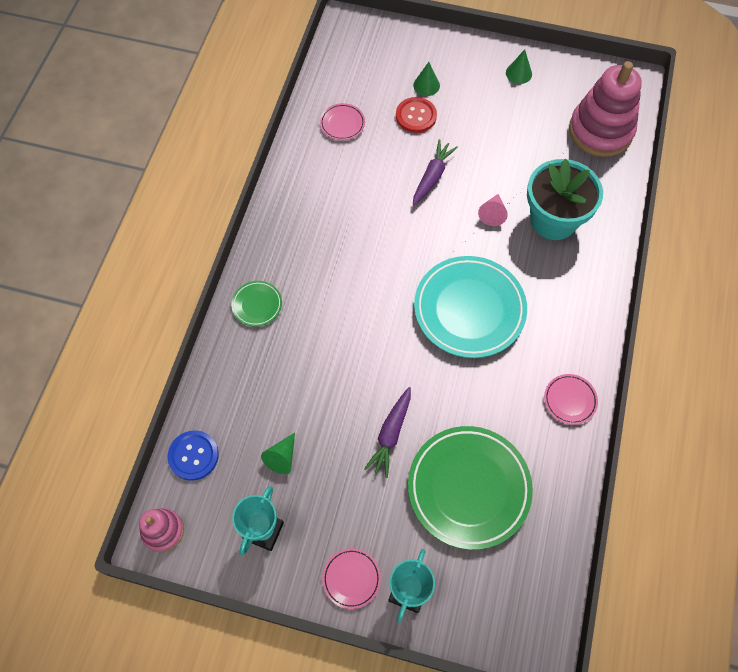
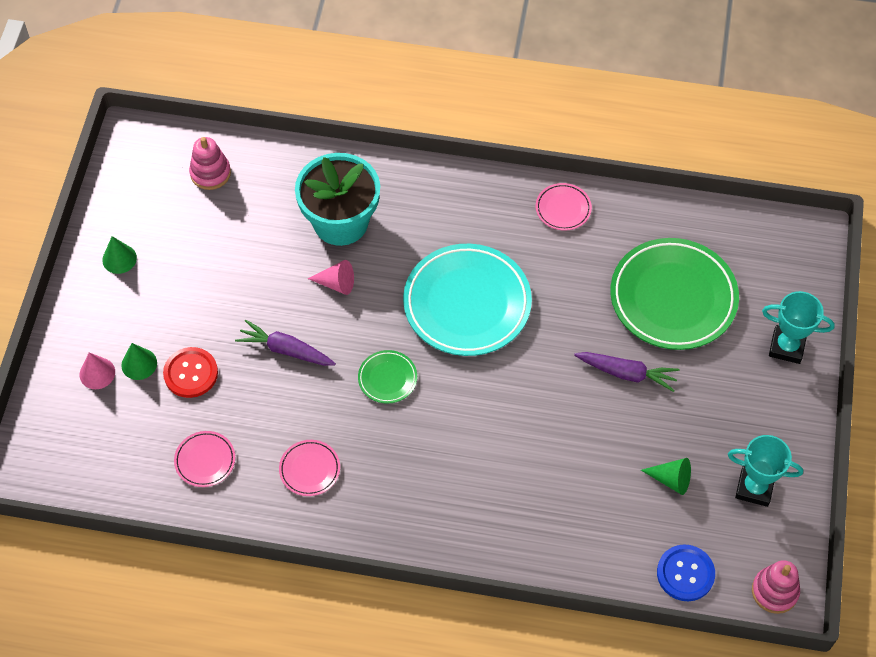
camera: 95 degrees left, 5 degrees down
(257, 305) = (486, 531): green plate -> green plate (387, 378)
(351, 578) = (785, 399): pink plate -> pink plate (309, 469)
(420, 61) = (97, 373): none -> pink cone
(600, 131) = (210, 173): pink stacking toy -> pink stacking toy, size x0.52

